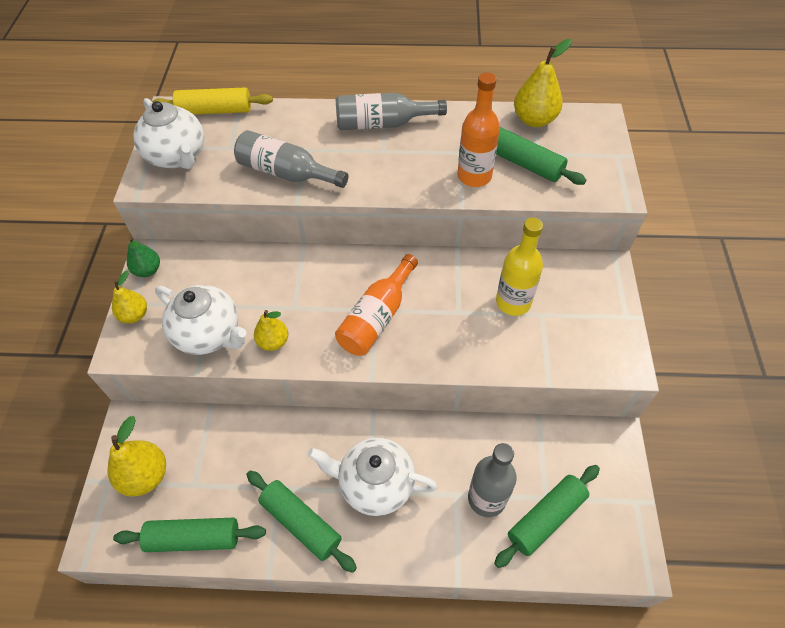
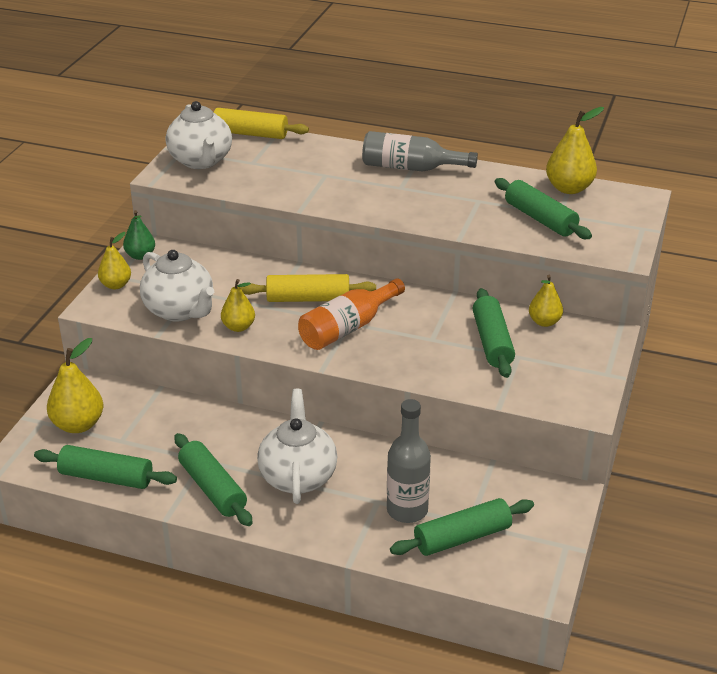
camera: 15 degrees right, 20 degrees down
(287, 173) = (299, 189): grey bottle -> none
(327, 288) = (308, 299): none -> yellow rolling pin
(375, 484) = (298, 476): white teapot -> white teapot turned 60 degrees clockwise
(474, 176) = (483, 220): orange bottle -> none
(513, 302) = (492, 342): yellow bottle -> green rolling pin
(548, 266) = (544, 322): none -> yellow pear

